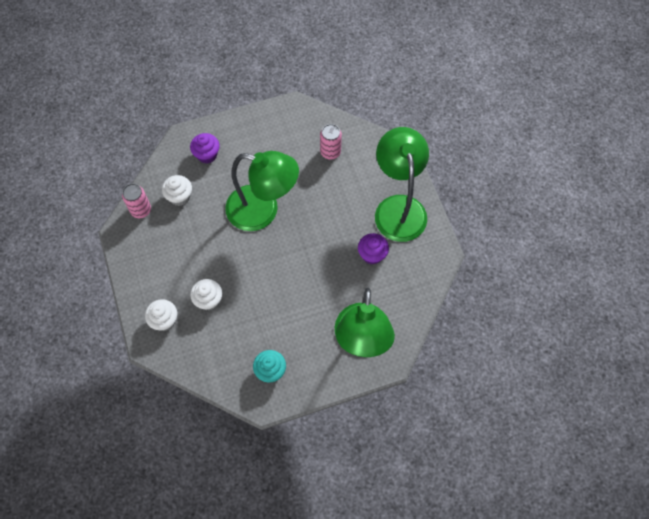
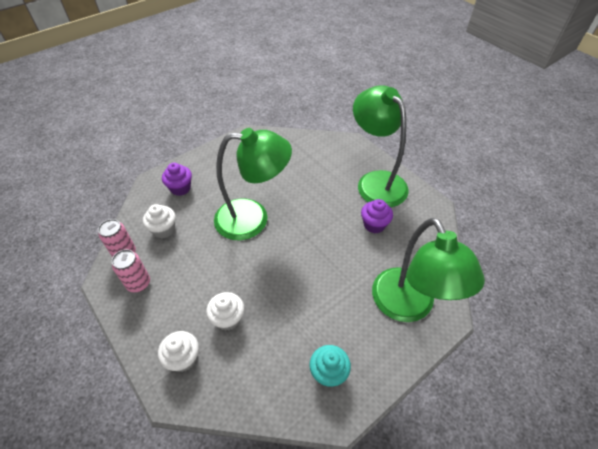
camera: 20 degrees left, 15 degrees down
(330, 152) = (295, 157): pink can -> pink can (138, 283)

